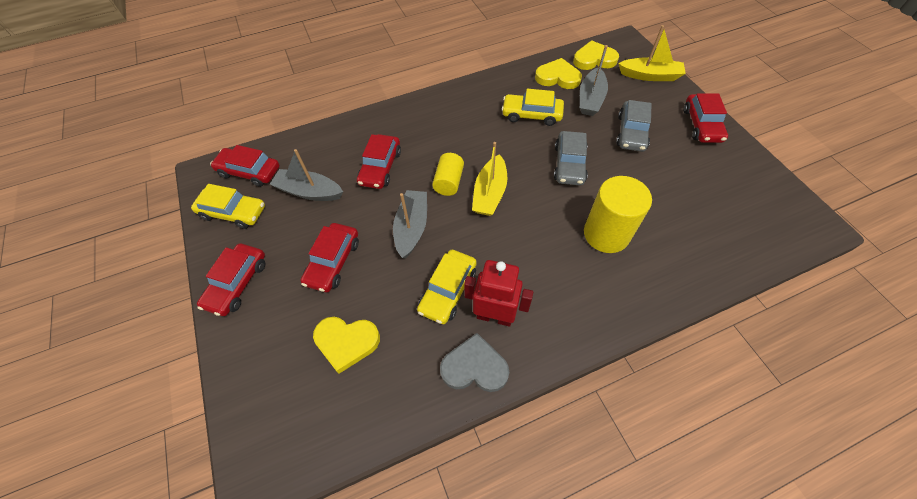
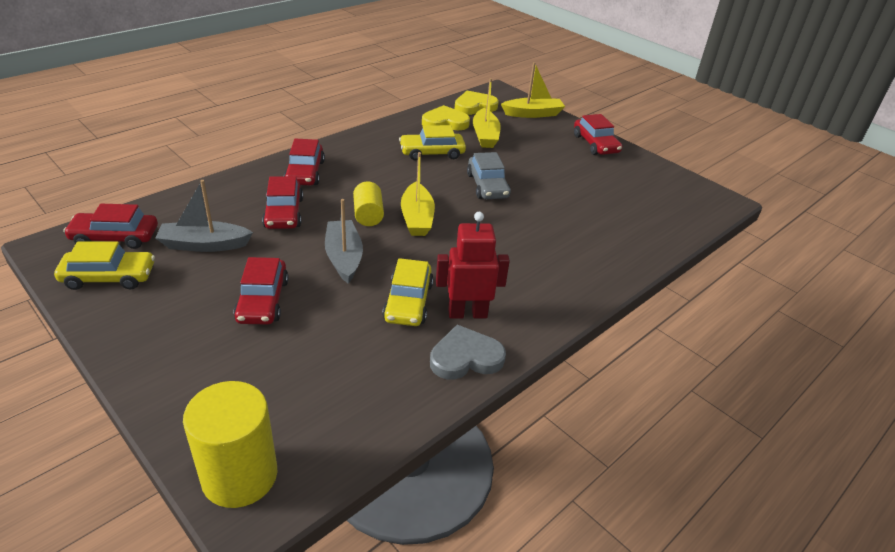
camera: 25 degrees left, 20 degrees down
(237, 283) = (144, 341): red car -> red car (305, 172)
(346, 342) = (311, 366): yellow heart -> none
(590, 99) = (485, 135): grey boat -> yellow boat
(606, 234) = (547, 233): yellow cylinder -> yellow cylinder (240, 476)
(631, 132) = (535, 156): grey car -> none

